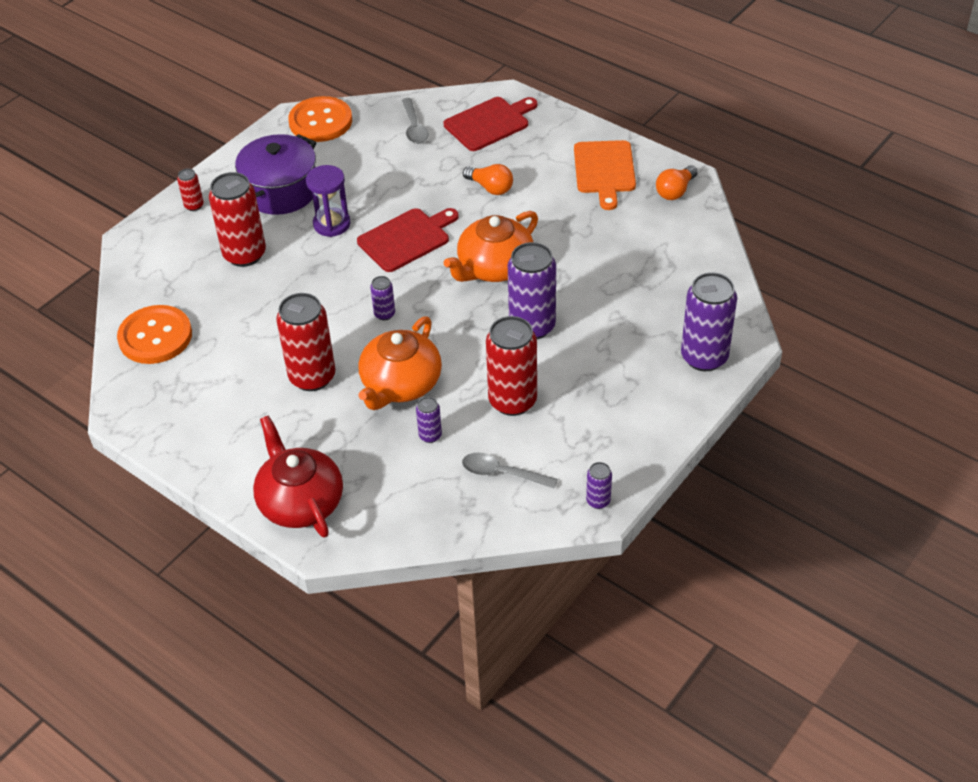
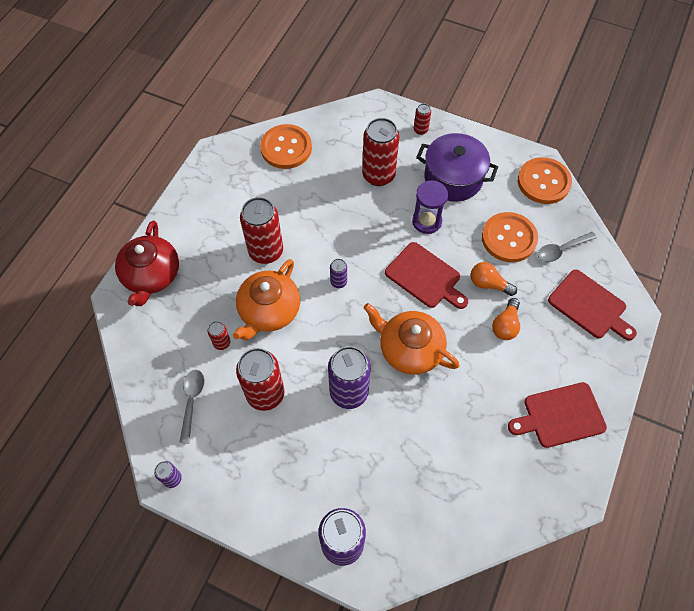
camera: 75 degrees right, 15 degrees up
(300, 502) = (151, 275): red teapot -> red teapot turned 135 degrees clockwise
(383, 163) = (509, 238): none -> orange button
(400, 384) = (269, 310): orange teapot -> orange teapot turned 75 degrees counterclockwise
(430, 435) = (222, 343): purple can -> red can
(604, 170) = (560, 415): orange cutting board -> red cutting board
(675, 191) = (553, 485): orange light bulb -> orange light bulb (489, 284)

